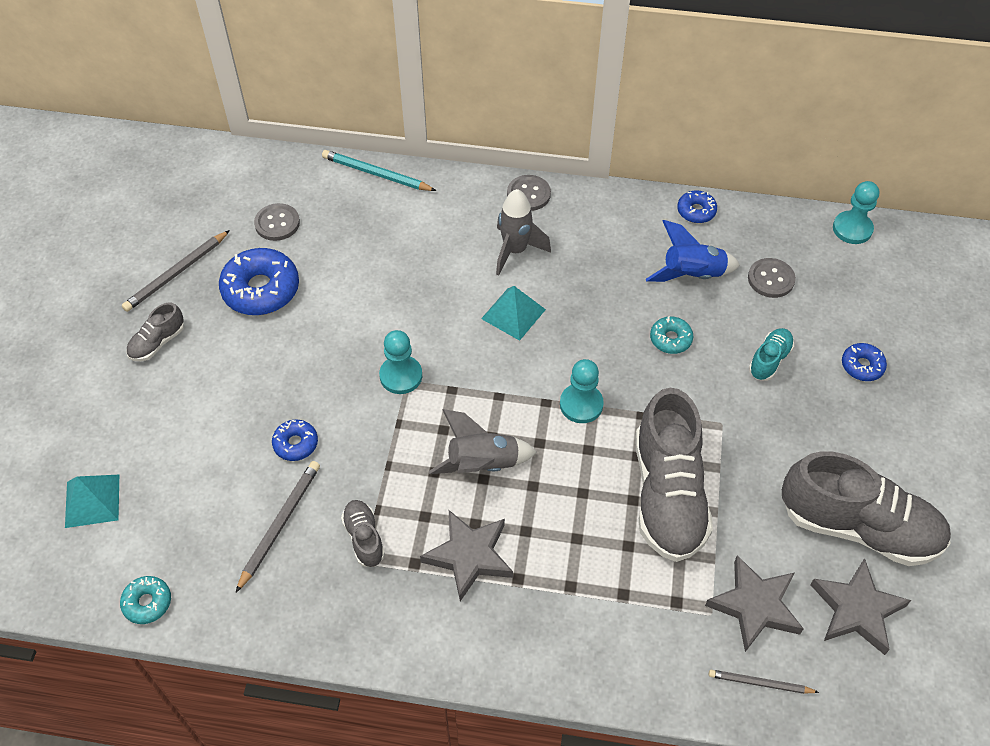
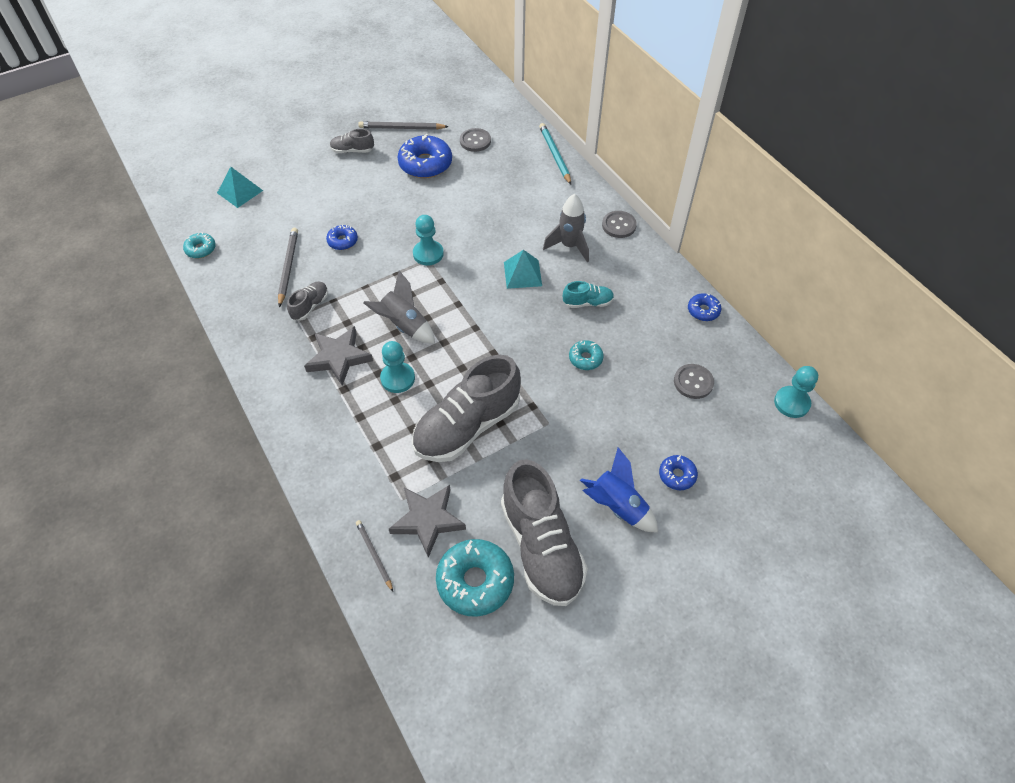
camera: 50 degrees right, 0 degrees up
(279, 524) = (288, 267): grey pencil -> grey pencil turned 75 degrees counterclockwise
(581, 404) = (490, 344): turquoise pawn -> turquoise pawn (397, 378)
(691, 275) = (648, 339): blue rocket -> blue rocket (617, 506)
(769, 360) = (625, 420): turquoise shoe -> turquoise shoe (587, 302)
(856, 609) = (475, 581): grey star -> turquoise donut

